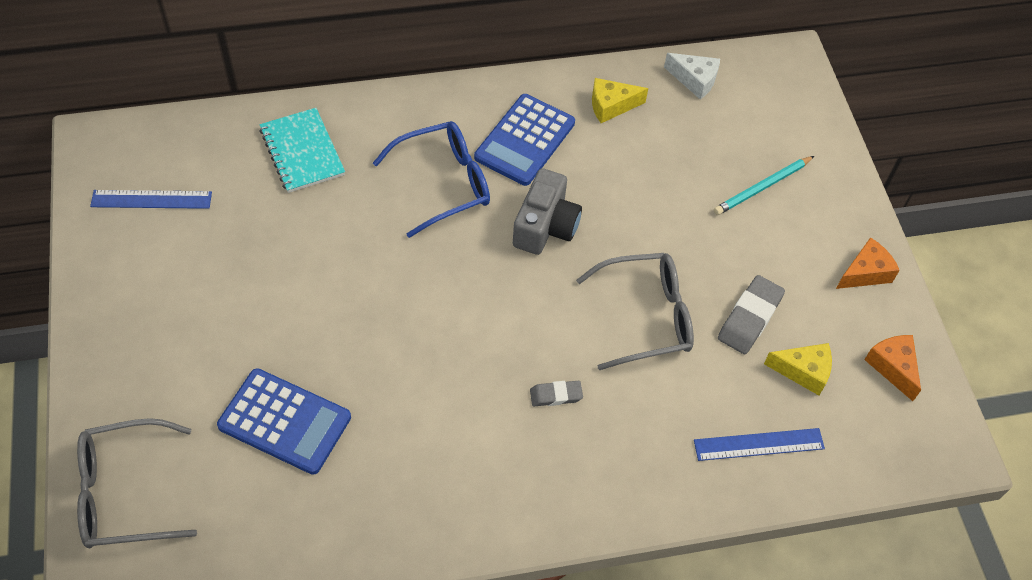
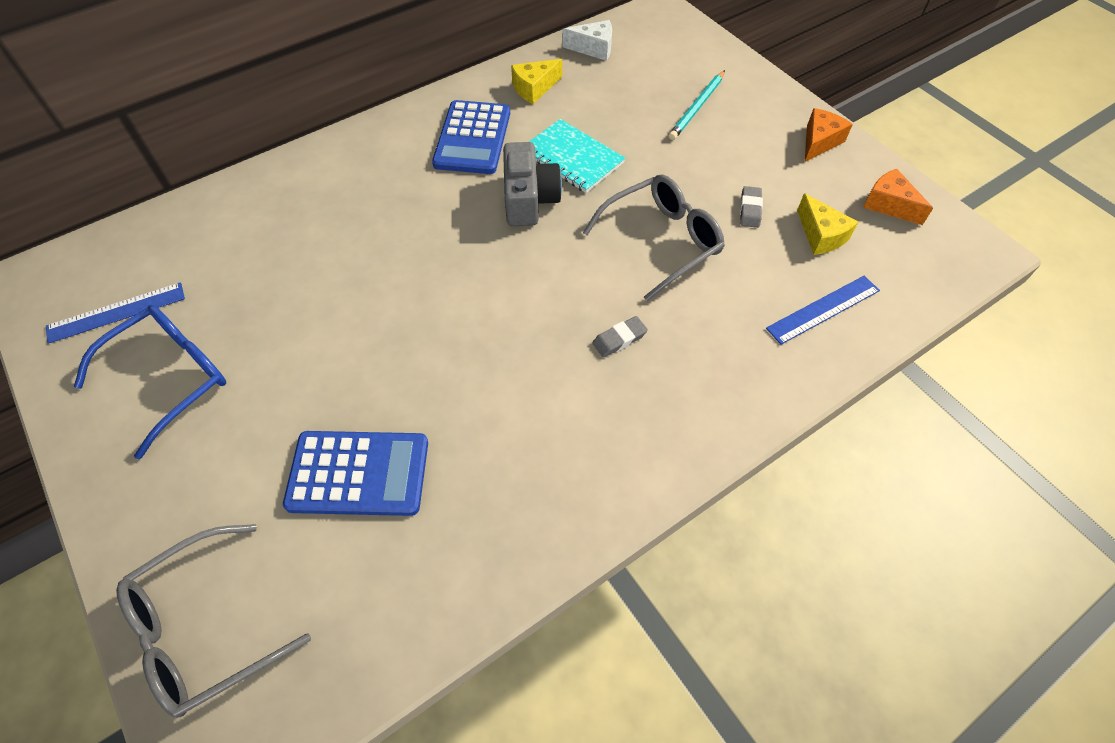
camera: 20 degrees left, 0 degrees up
(302, 152) = (262, 216): turquoise notebook -> turquoise notebook (572, 158)
(443, 184) = (415, 197): blue glasses -> blue glasses (169, 378)
(750, 318) = (750, 209): grey eraser -> grey eraser, size x0.59
(803, 371) = (821, 235): yellow cheese -> yellow cheese turned 75 degrees clockwise

